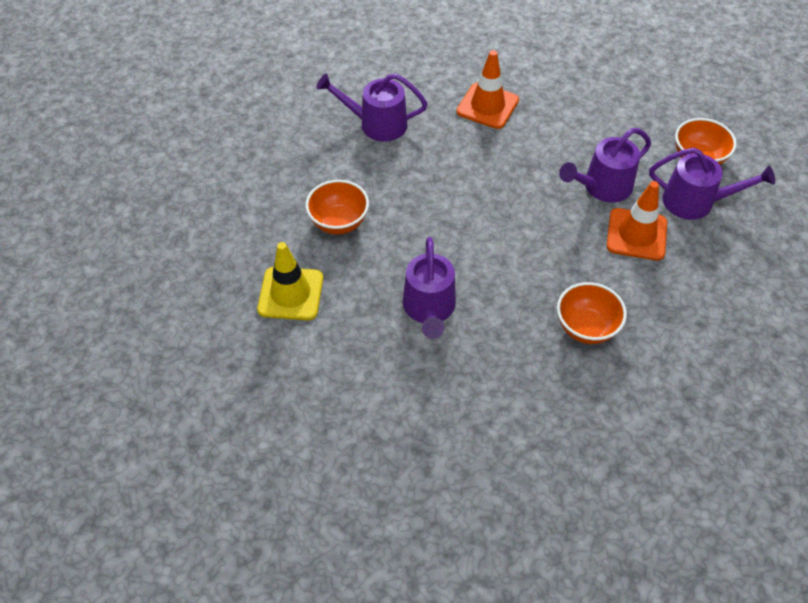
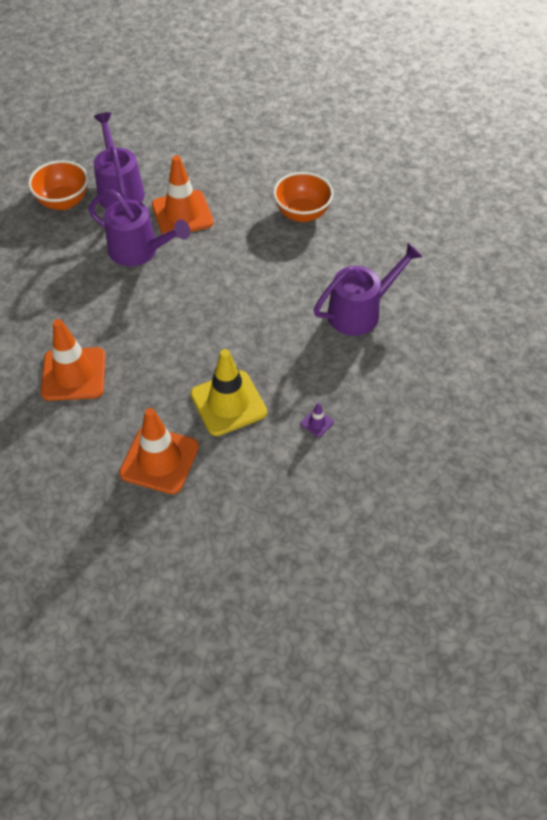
camera: 120 degrees left, 0 degrees up
(290, 294) = (424, 416): yellow traffic cone -> yellow traffic cone (228, 403)
(339, 222) = (317, 423): orange bowl -> purple traffic cone
(376, 124) = (159, 460): purple watering can -> orange traffic cone

